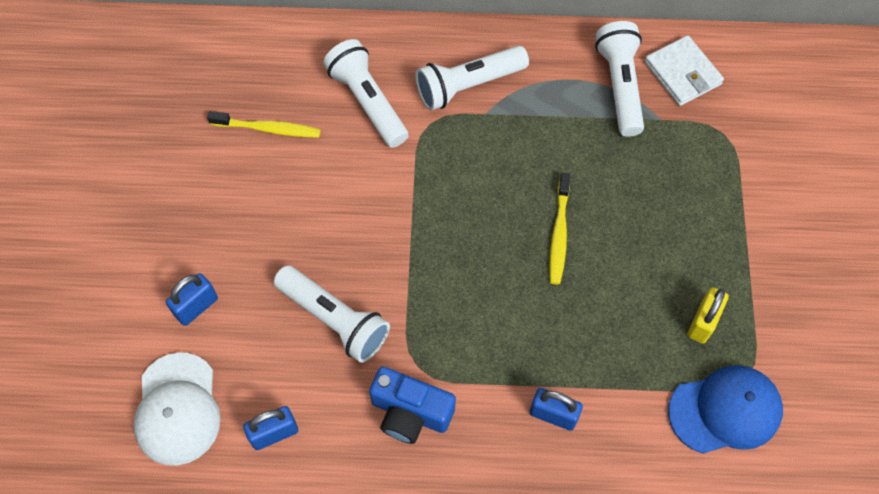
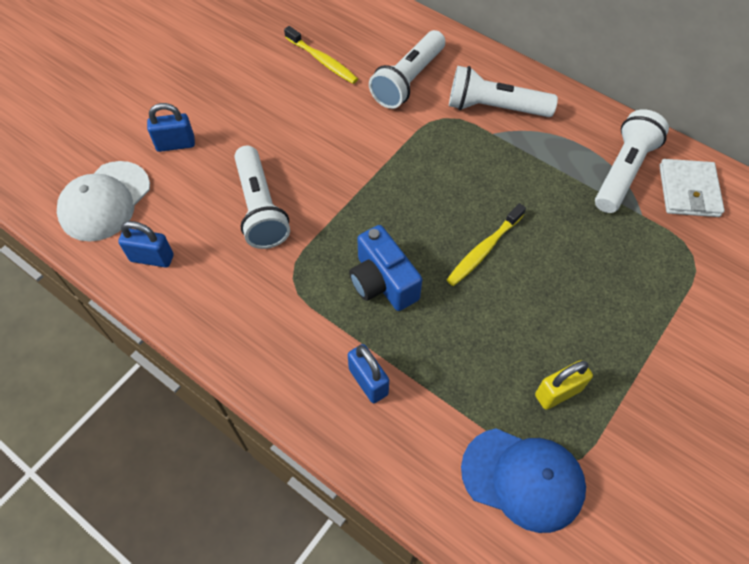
camera: 35 degrees right, 5 degrees down
(368, 102) = (408, 80): white flashlight -> white flashlight turned 150 degrees counterclockwise
(410, 413) = (258, 307): blue camera -> blue camera (382, 282)

